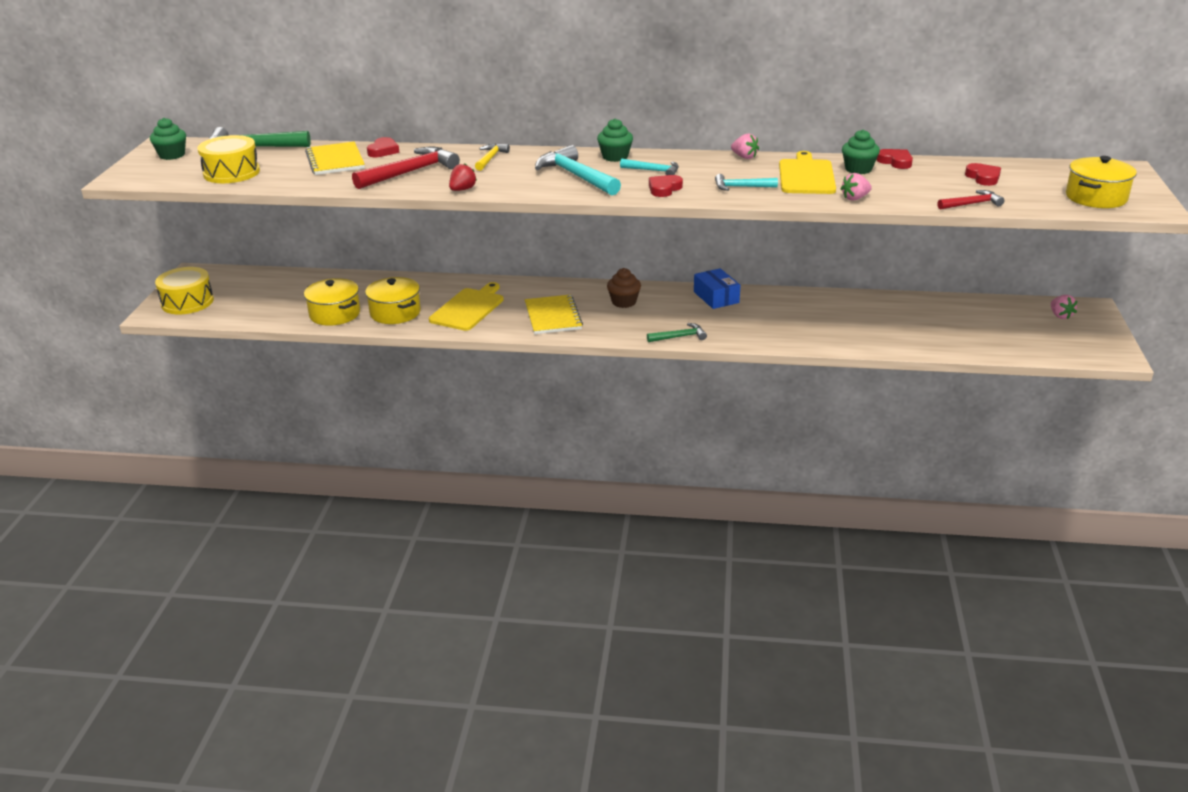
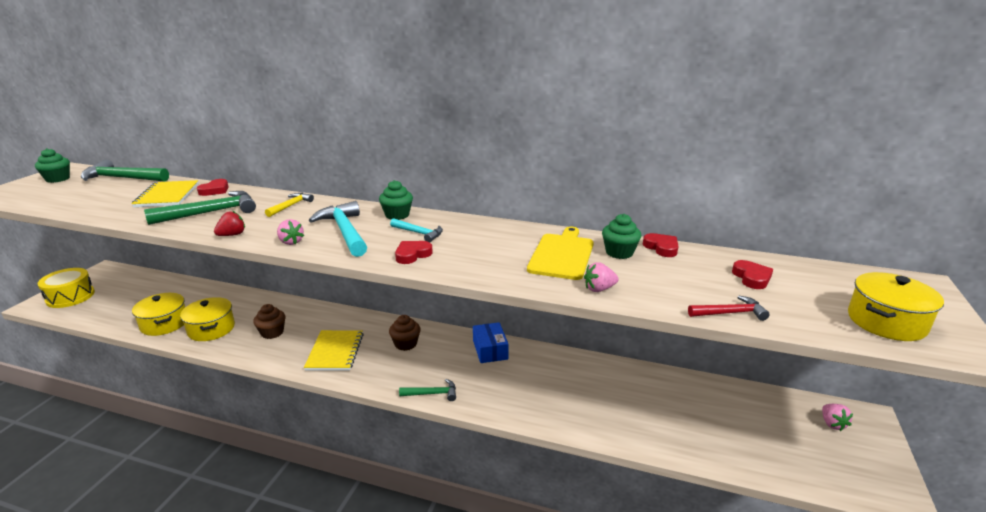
camera: 10 degrees right, 5 degrees down
(231, 173) = (75, 198): yellow drum -> none
(410, 172) = (211, 212): red hammer -> green hammer
(468, 308) = (272, 332): yellow cutting board -> brown cupcake
(741, 187) = (488, 261): turquoise hammer -> none
(744, 157) = (514, 227): pink strawberry -> pink strawberry (291, 242)

